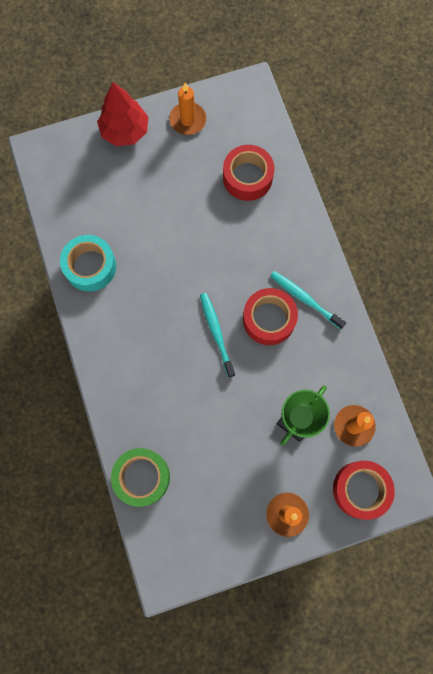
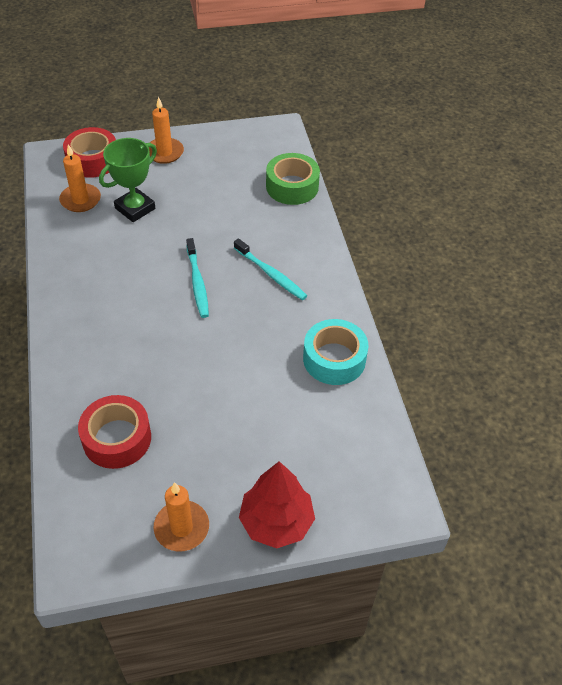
camera: 175 degrees left, 25 degrees down
(269, 319) = (136, 288): red tape -> none
(305, 299) = (90, 302): turquoise toothbrush -> turquoise toothbrush (271, 274)

